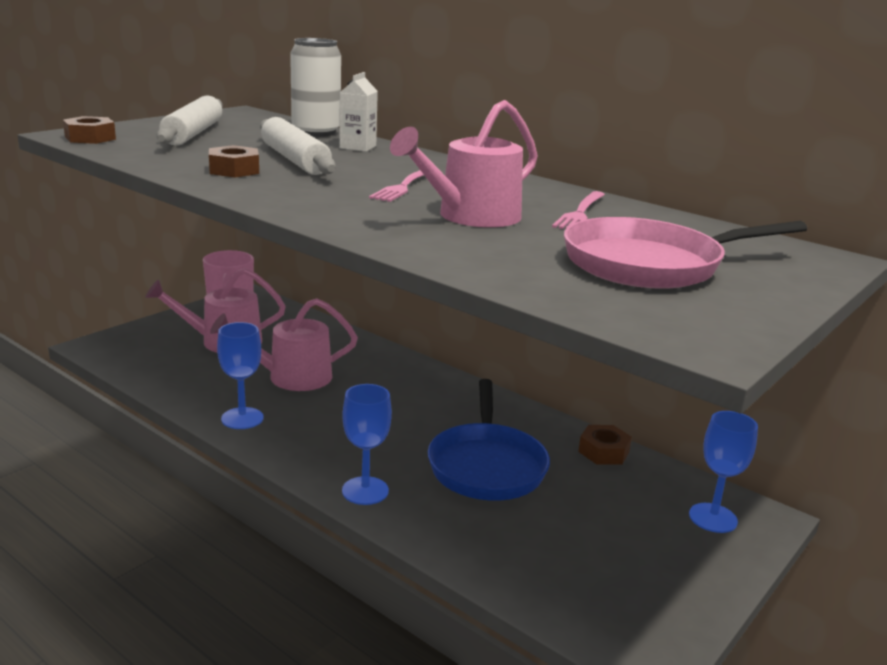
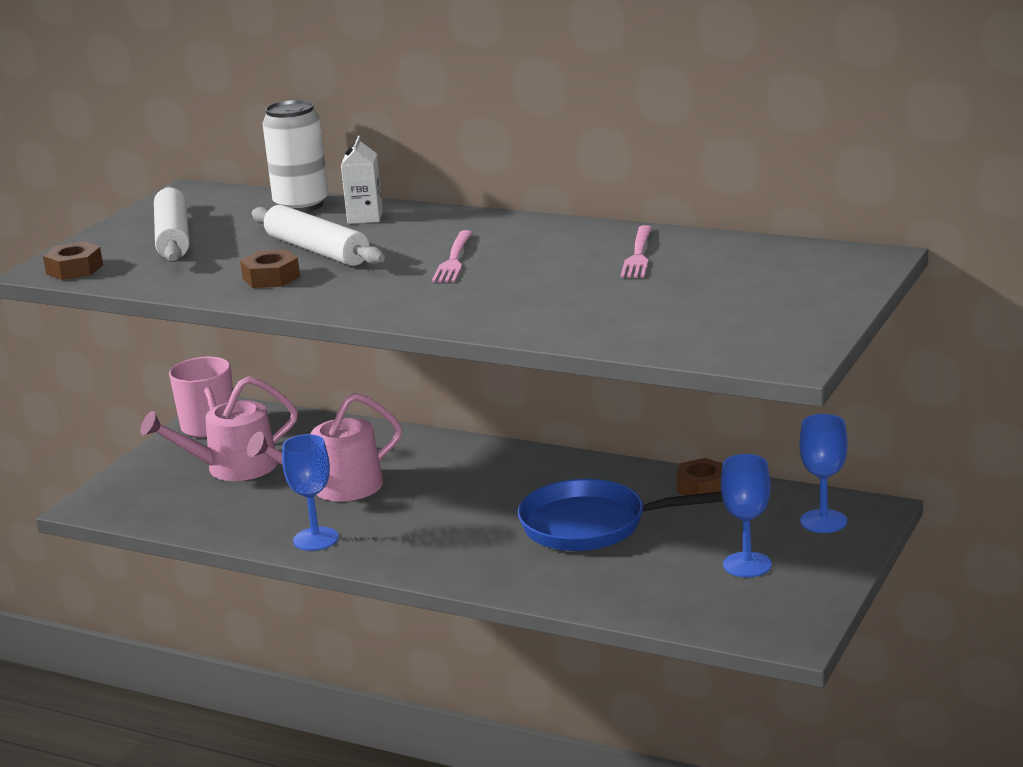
camera: 10 degrees left, 0 degrees up
(365, 491) = (484, 573): blue goblet -> blue goblet (747, 565)
(471, 216) = (541, 282): pink watering can -> none
(486, 465) = (591, 525): blue pan -> blue pan turned 105 degrees clockwise
(650, 264) = (722, 298): pink pan -> none

